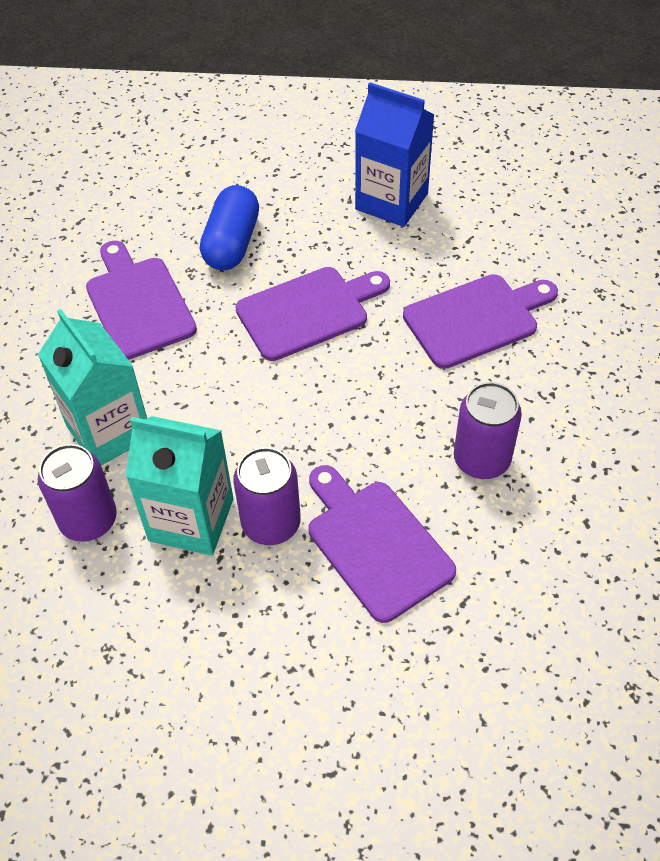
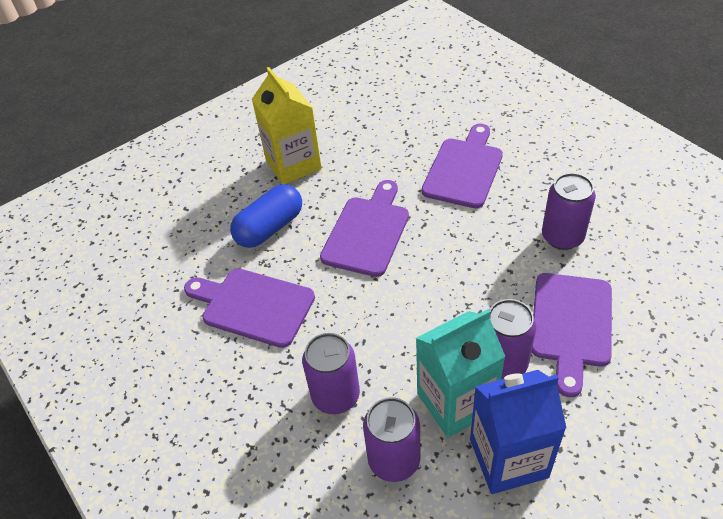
camera: 40 degrees left, 5 degrees down
(109, 431) = (335, 395): turquoise carton -> purple can
(232, 243) = (270, 228): blue capsule -> blue capsule turned 75 degrees clockwise
(324, 196) = (293, 164): none -> yellow carton
(375, 544) = (571, 325): purple cutting board -> purple cutting board turned 90 degrees counterclockwise
(391, 201) = (337, 141): blue carton -> blue carton (508, 458)

